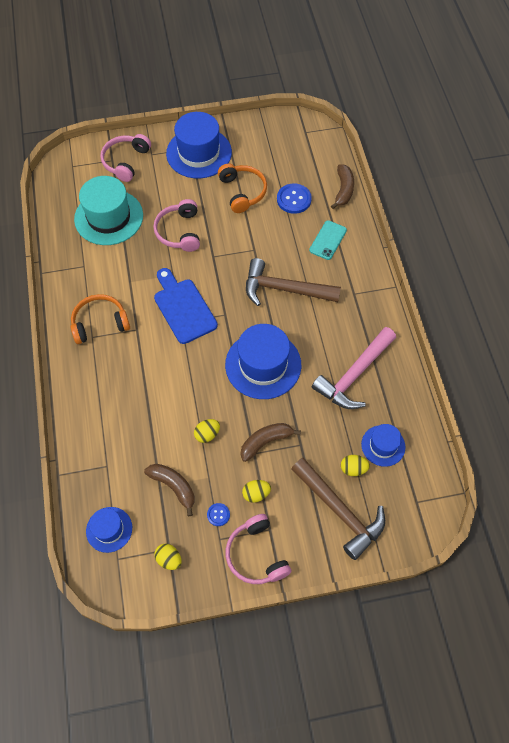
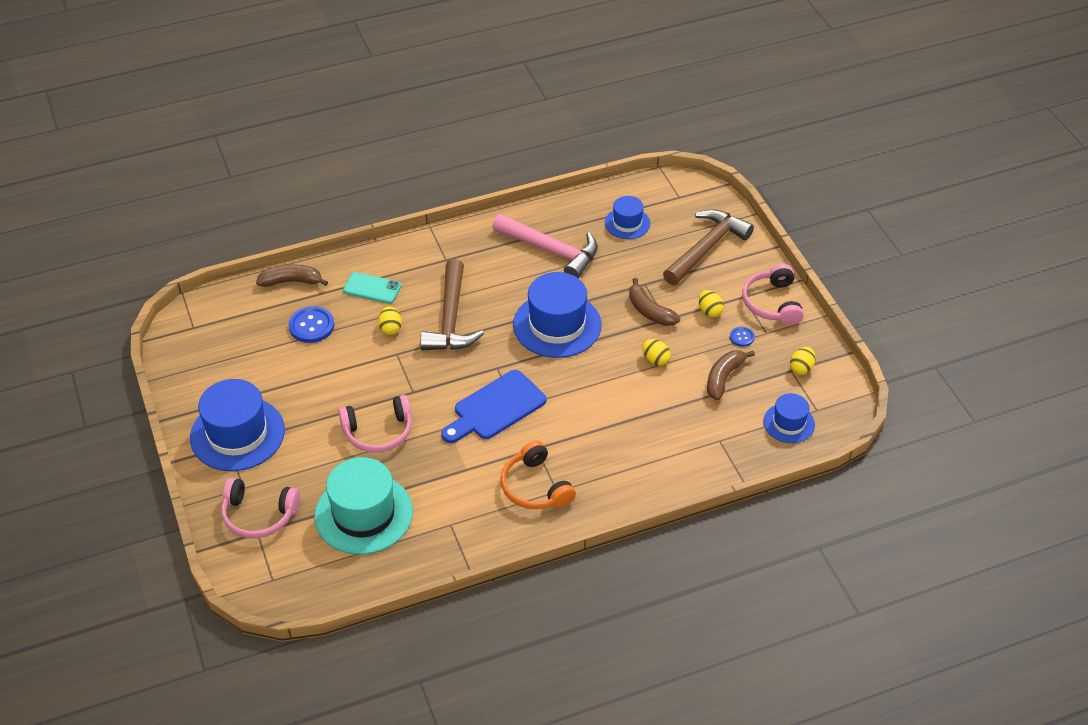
camera: 100 degrees left, 15 degrees down
(242, 192) = (303, 377): orange headphones -> none
(256, 555) = (772, 303): pink headphones -> pink headphones turned 120 degrees clockwise
(353, 469) = (659, 242): yellow egg -> yellow egg (390, 328)

